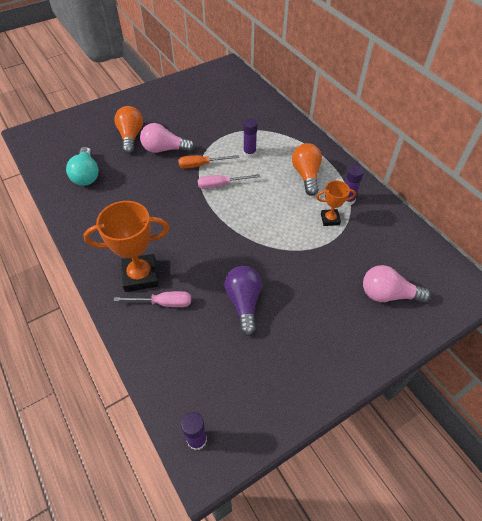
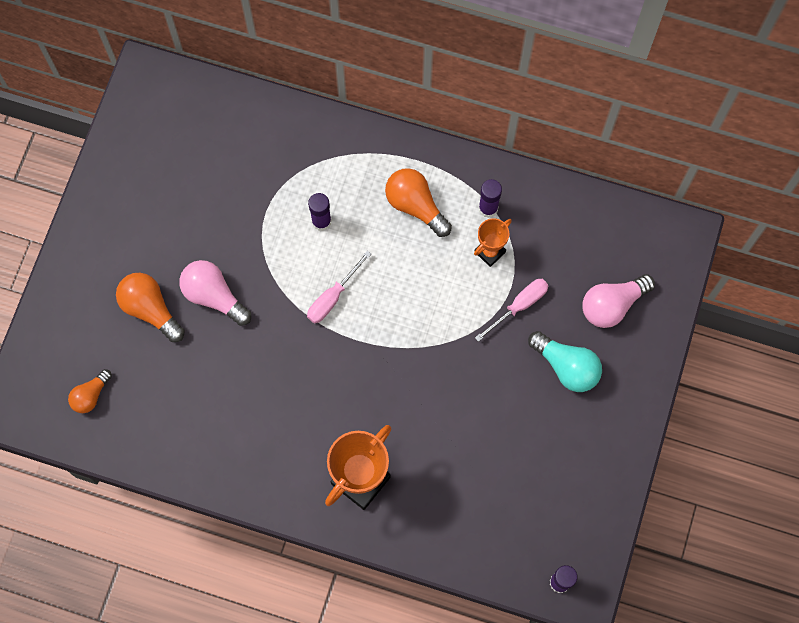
camera: 40 degrees left, 20 degrees up
(64, 150) = (90, 395): none -> orange light bulb
(86, 175) = (162, 408): turquoise light bulb -> turquoise light bulb (566, 367)
(163, 303) = (413, 489): pink screwdriver -> pink screwdriver (519, 306)
(164, 149) = (214, 296): pink light bulb -> pink light bulb turned 75 degrees clockwise
(201, 165) = (282, 285): orange screwdriver -> none
(244, 302) = (487, 425): purple light bulb -> none

